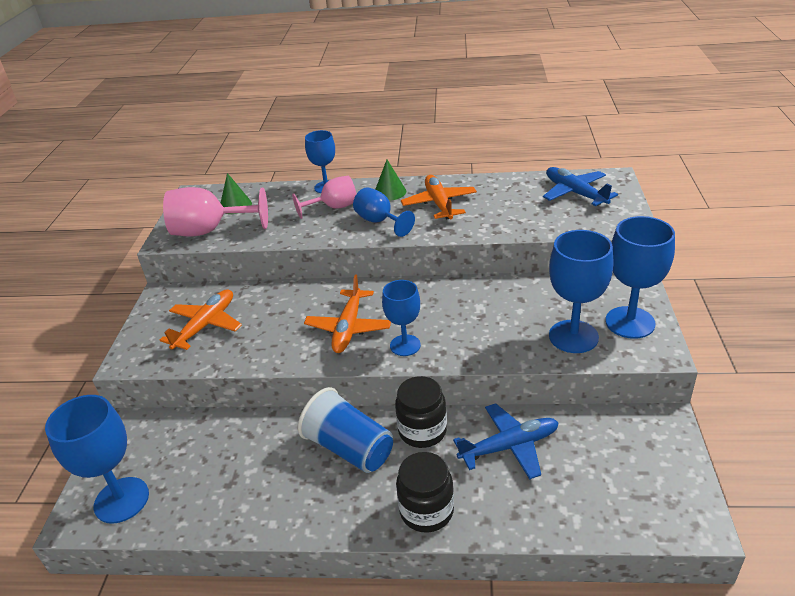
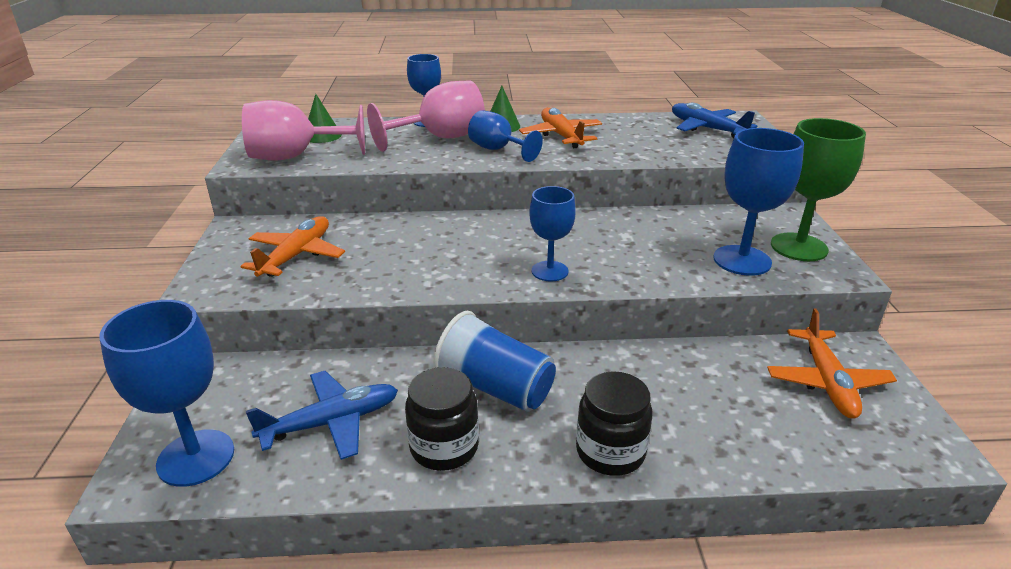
camera: 10 degrees left, 5 degrees down
(334, 207) = (441, 138): pink goblet -> pink goblet, size x1.55
(348, 327) = (477, 255): orange plane -> orange plane (826, 381)
(422, 431) = (581, 367): black jar -> black jar (444, 447)
(509, 447) = (690, 380): blue plane -> blue plane (331, 423)
(630, 322) = (799, 247): blue goblet -> green goblet

